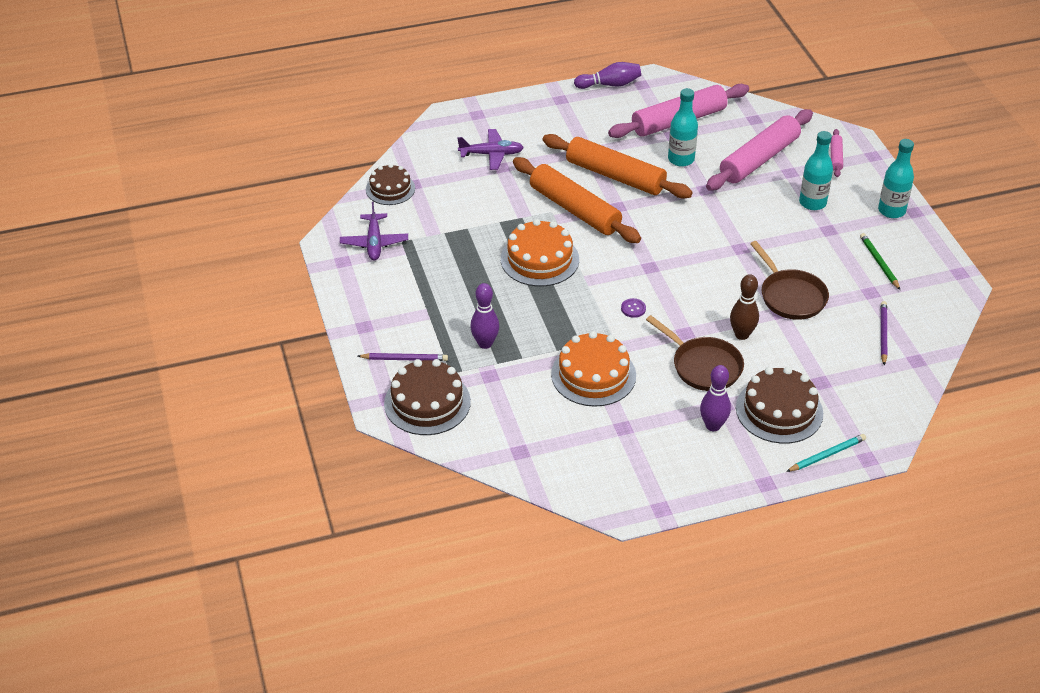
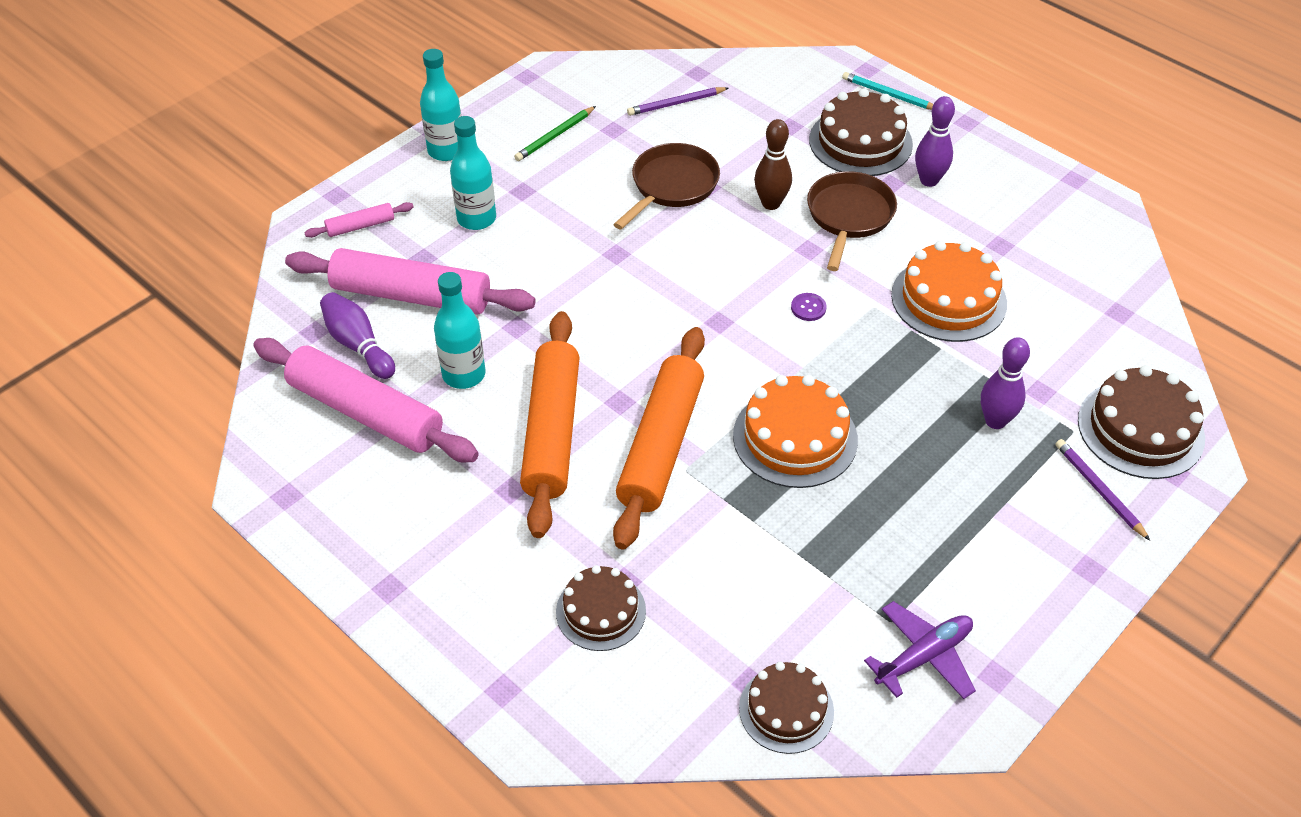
camera: 120 degrees left, 5 degrees up
(491, 154) = (601, 611): purple plane -> brown cake
(610, 84) = (308, 537): purple bowling pin -> purple bowling pin (358, 345)

